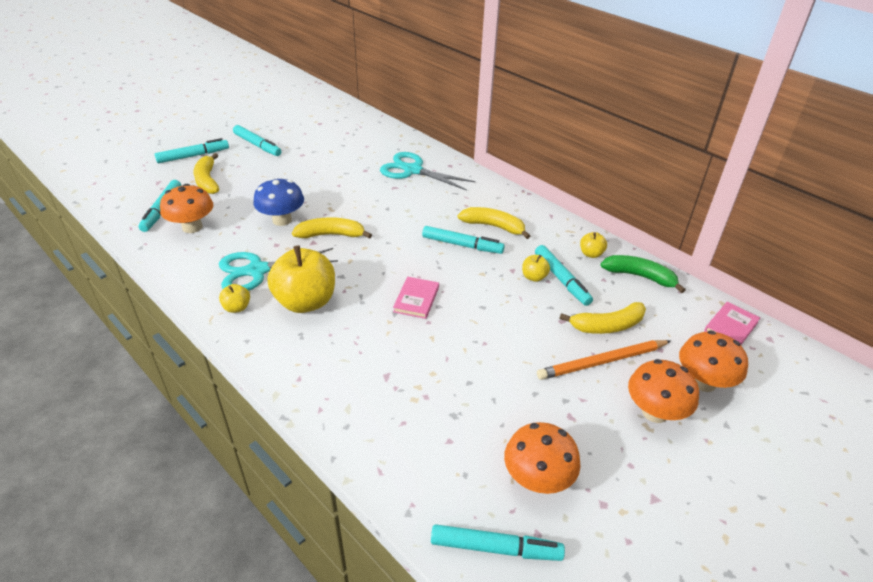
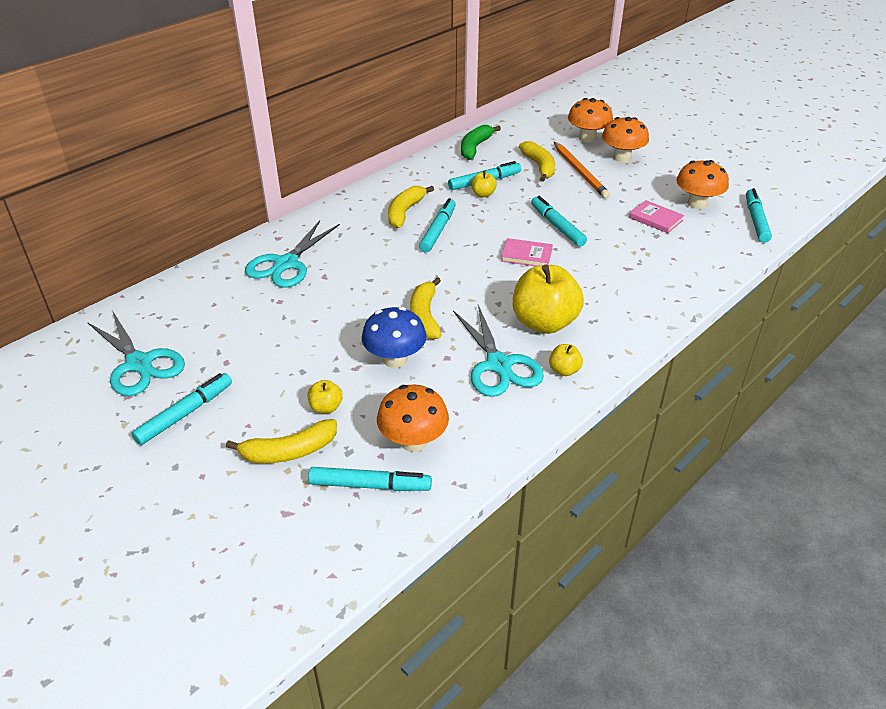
camera: 90 degrees left, 0 degrees up
(193, 156) = (205, 487): turquoise marker -> turquoise marker (557, 226)
(309, 127) = (139, 364): none -> turquoise scissors
(591, 254) = (446, 165): yellow apple -> yellow apple (326, 407)
(731, 326) = (528, 121): pink book -> pink book (655, 219)

